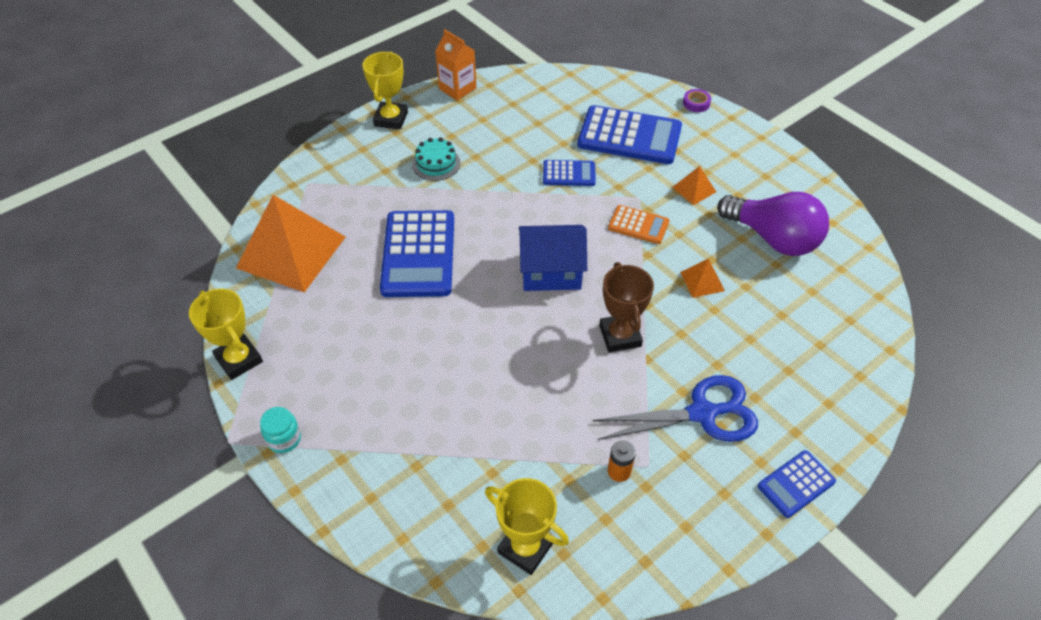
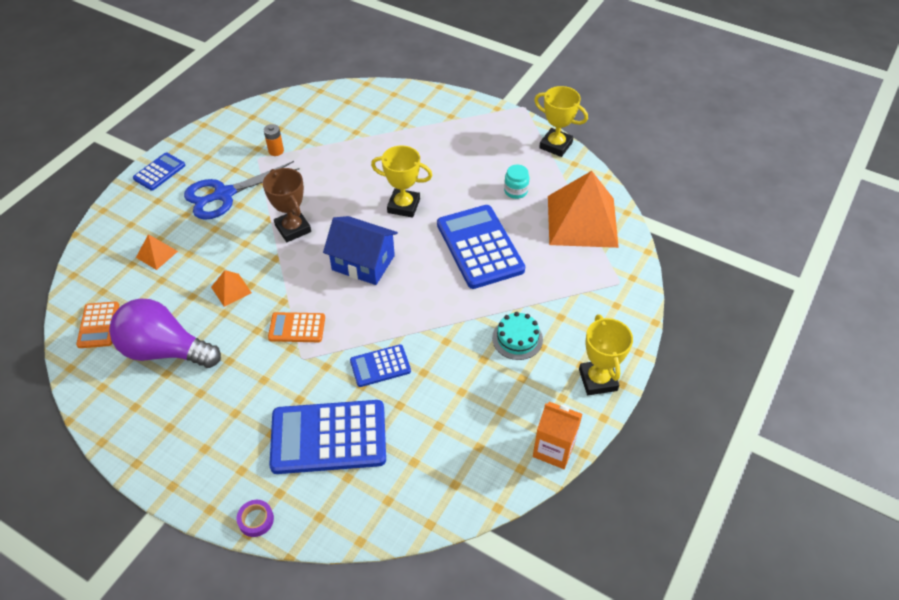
camera: 160 degrees right, 0 degrees up
(284, 439) = (492, 116): turquoise jar -> turquoise jar (515, 191)
(525, 547) = (322, 106): yellow trophy -> yellow trophy (403, 206)
(551, 271) = (363, 263): blue house -> blue house turned 45 degrees clockwise
(694, 189) = (247, 385): orange pyramid -> orange pyramid (157, 254)
(847, 281) = (98, 325): none -> orange calculator

